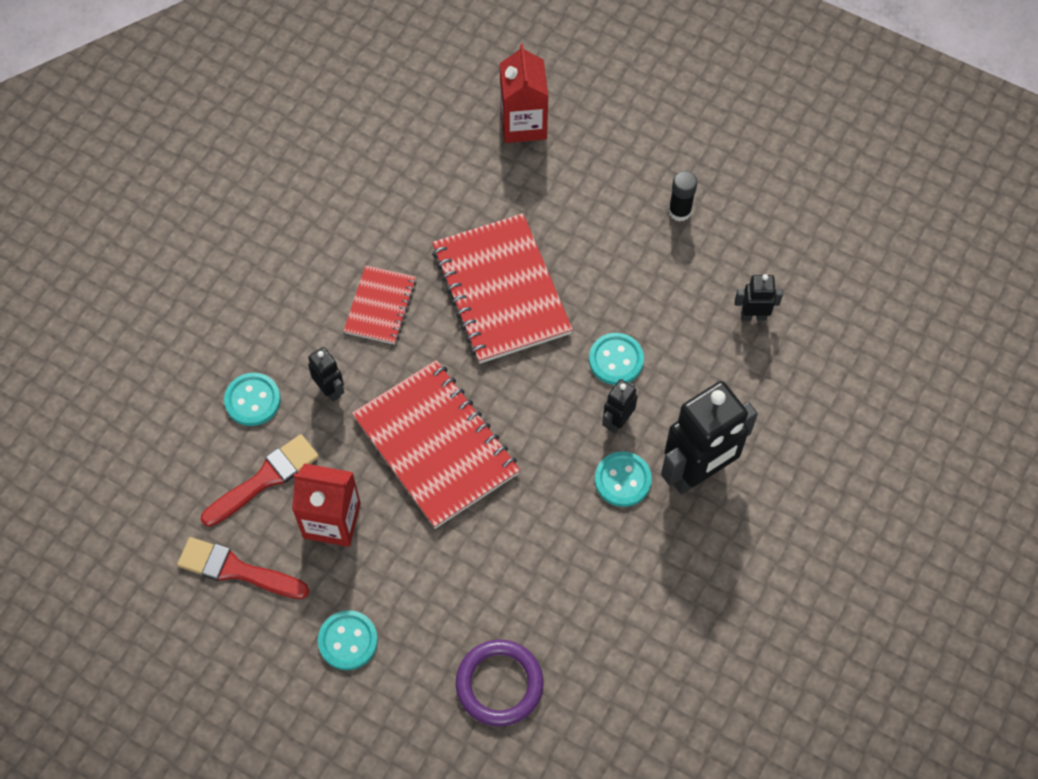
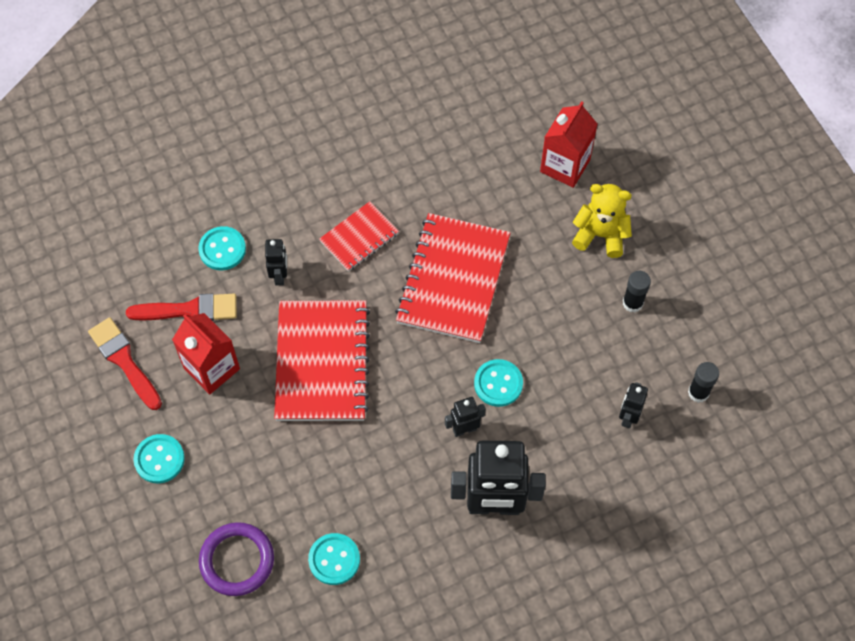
camera: 35 degrees right, 0 degrees up
(604, 167) = (600, 235): none -> yellow teddy bear
(622, 480) = (435, 474): turquoise button -> turquoise button (334, 559)
(753, 316) = (628, 417): black robot -> black robot turned 105 degrees counterclockwise
(797, 255) = (698, 392): none -> black glue stick

